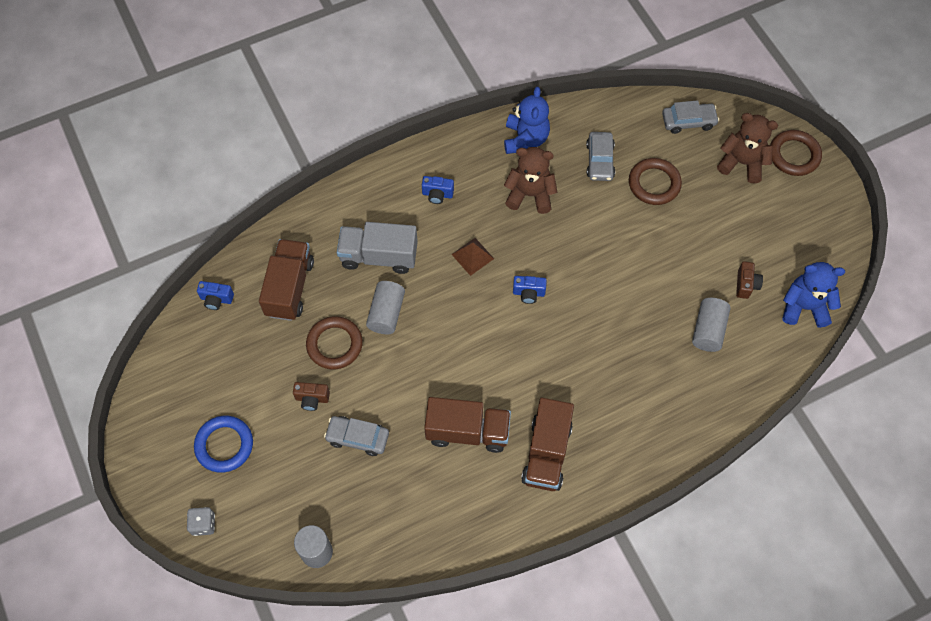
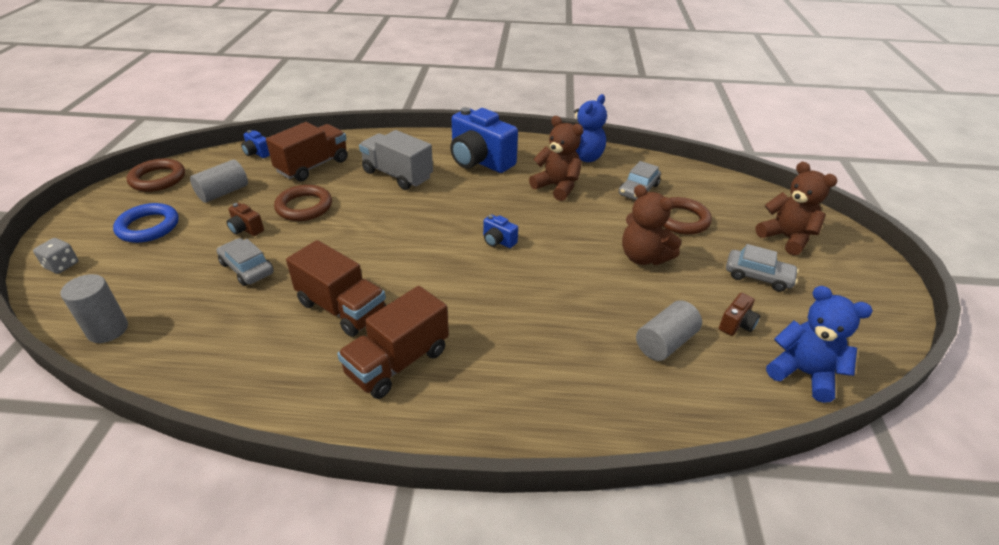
camera: 30 degrees right, 25 degrees down
(386, 313) = (365, 206): grey cylinder -> grey cylinder (223, 192)
(437, 194) = (480, 161): blue camera -> blue camera, size x2.31
(472, 256) = (472, 202): brown pyramid -> none
(649, 248) = (643, 257): none -> brown teddy bear
(688, 121) = (744, 196): grey car -> grey car (758, 276)
(794, 155) = (851, 252): brown ring -> brown ring (158, 179)

